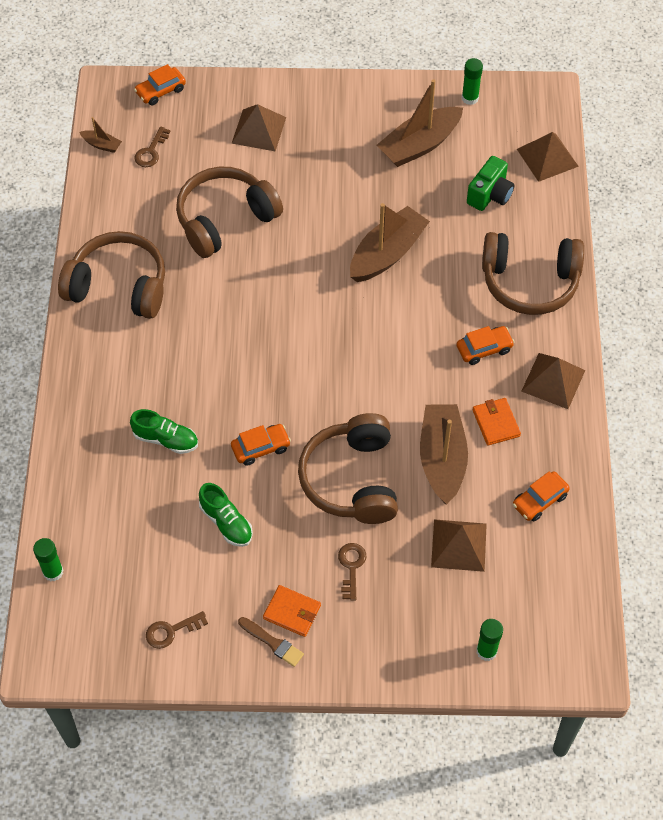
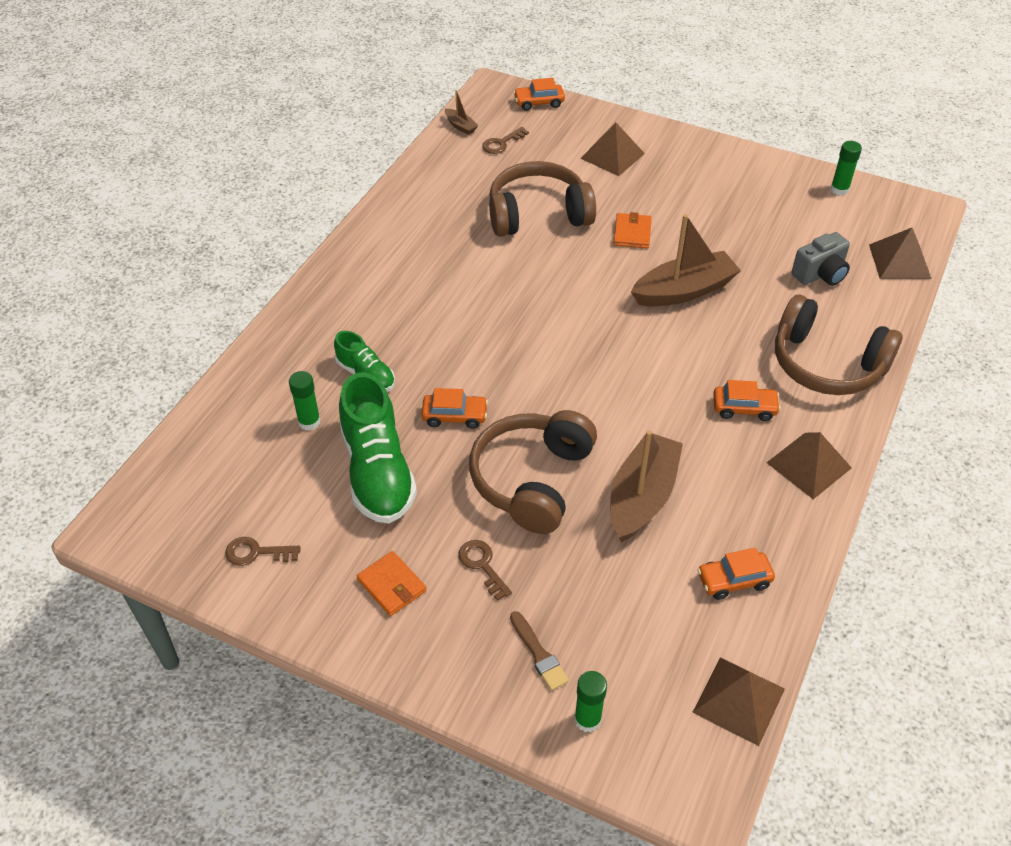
camera: 25 degrees right, 10 degrees down
(53, 572) = (181, 451): green glue stick -> green glue stick (309, 422)
(119, 286) = (404, 235): brown headphones -> none
(226, 522) = (377, 471): green shoe -> green shoe, size x1.84
(272, 643) = (352, 608): brown brush -> brown brush (539, 654)
(351, 567) = (482, 565): brown key -> brown key turned 60 degrees counterclockwise
(419, 145) = (767, 212): brown boat -> none
(459, 545) = (615, 590): brown pyramid -> brown pyramid (739, 700)
(490, 195) = (820, 274): green camera -> grey camera
(496, 423) = (721, 483): orange wallet -> orange wallet (632, 233)

